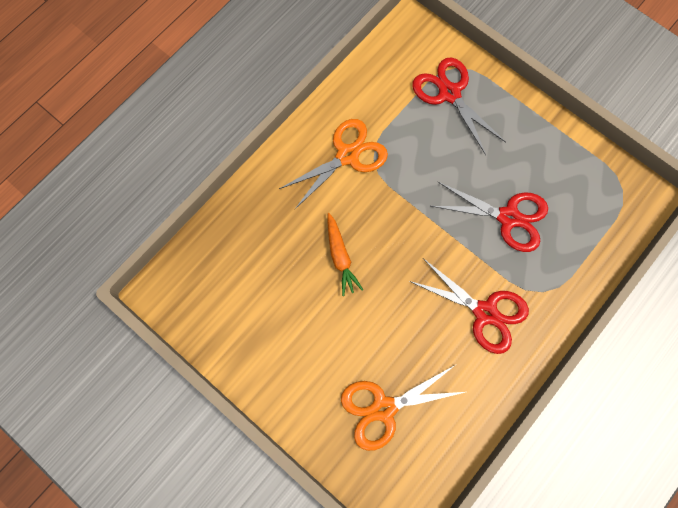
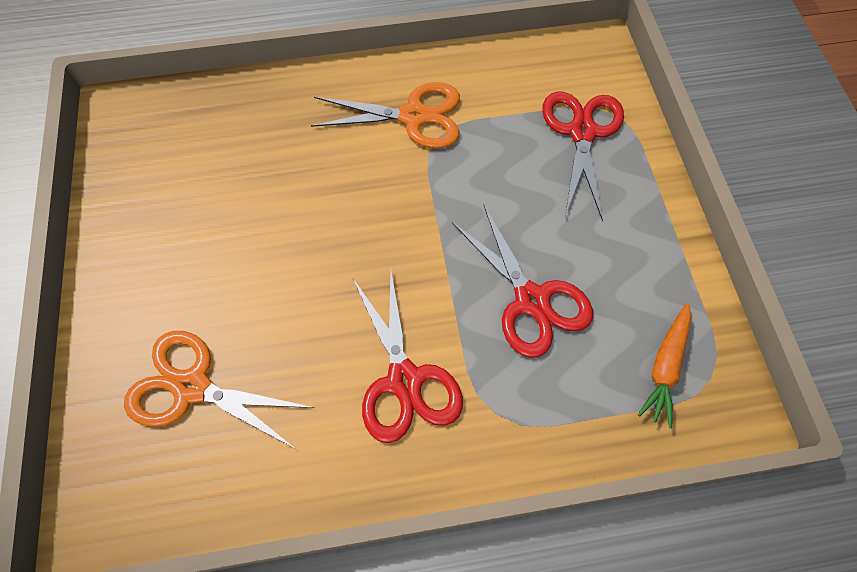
camera: 40 degrees right, 10 degrees down
(340, 257) = (309, 202): orange carrot -> orange carrot (665, 367)

